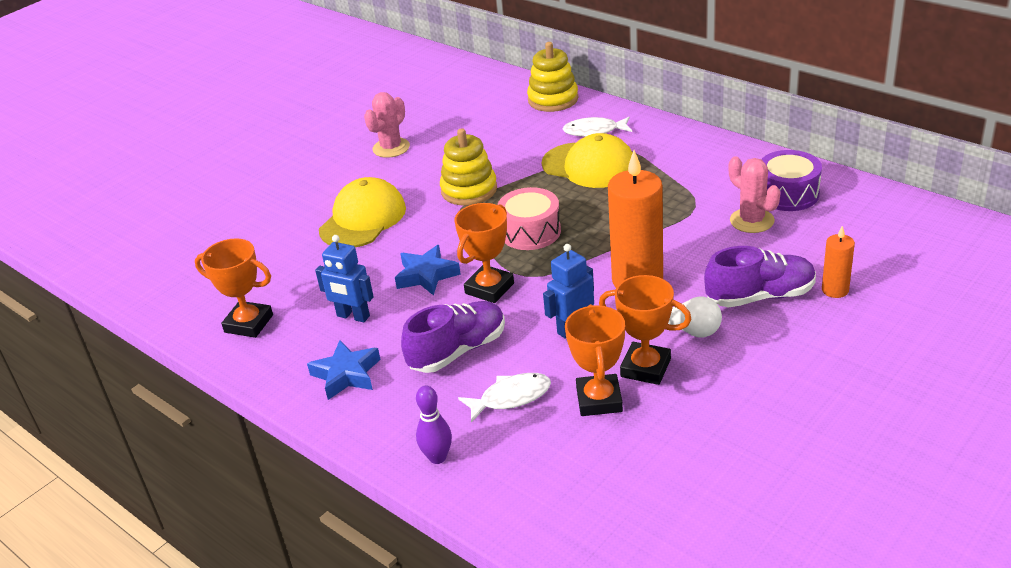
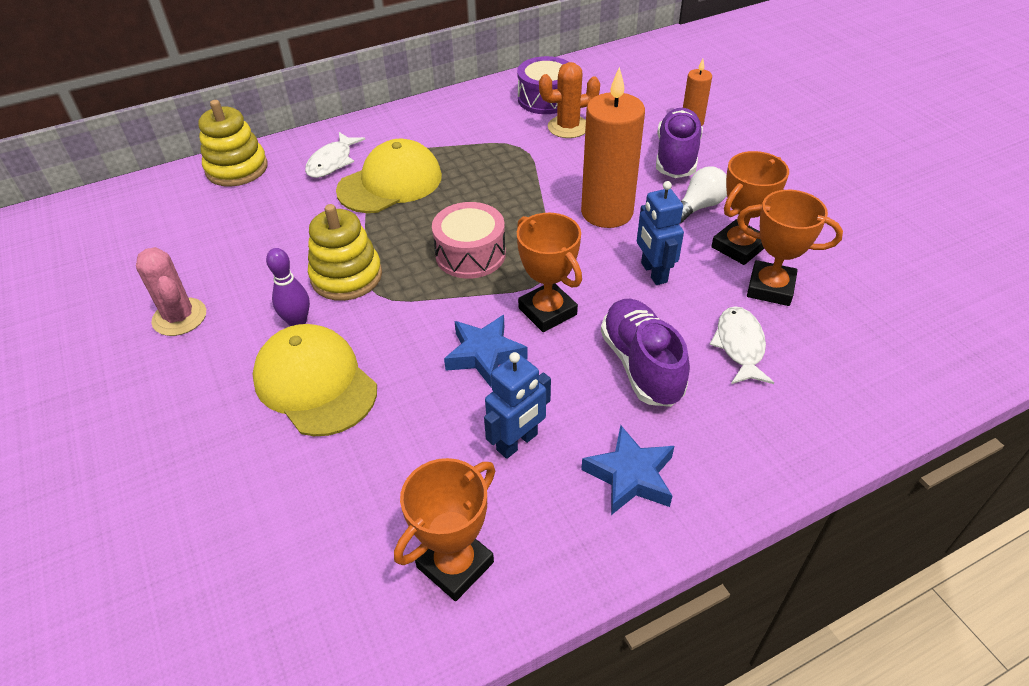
camera: 70 degrees left, 10 degrees up
(437, 457) = (812, 428): purple bowling pin -> purple bowling pin (297, 322)
(752, 221) = (568, 127): pink cactus -> orange cactus

